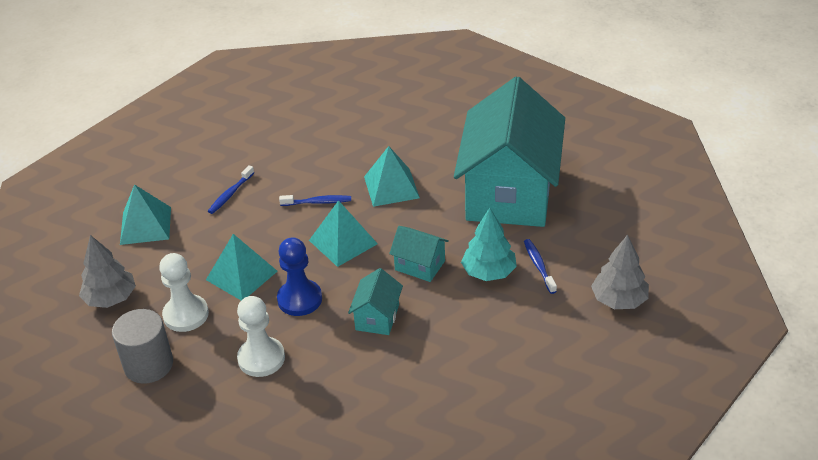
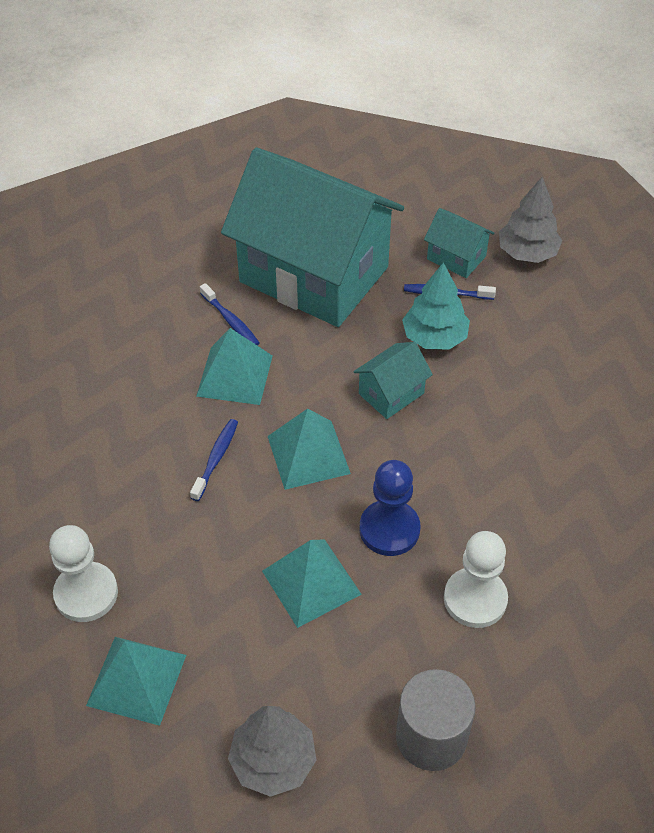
camera: 70 degrees left, 10 degrees up
(186, 315) = (355, 668): white pawn -> white pawn (86, 593)
(230, 194) = (135, 554): blue toothbrush -> blue toothbrush (231, 321)
(377, 317) = (458, 460): turquoise house -> turquoise house (456, 257)

